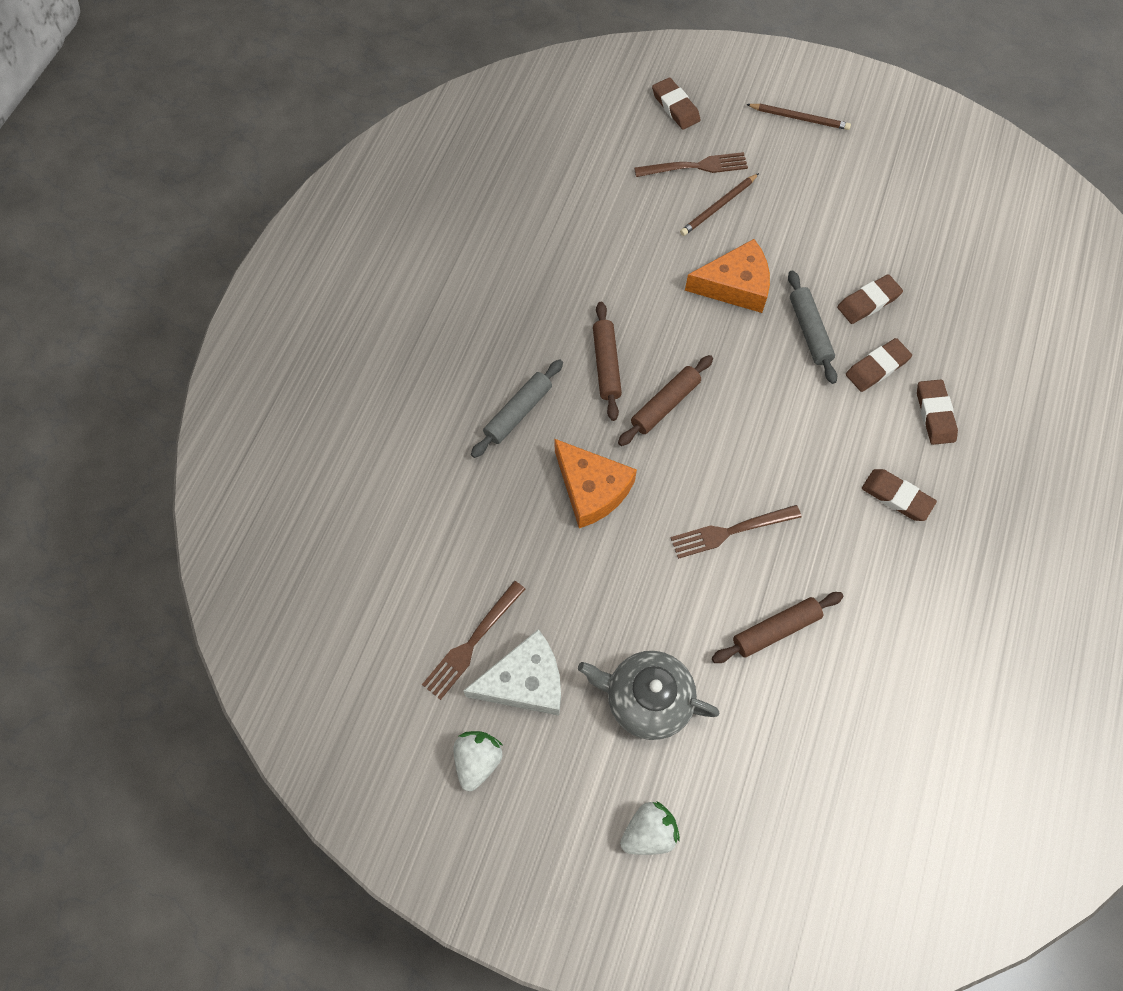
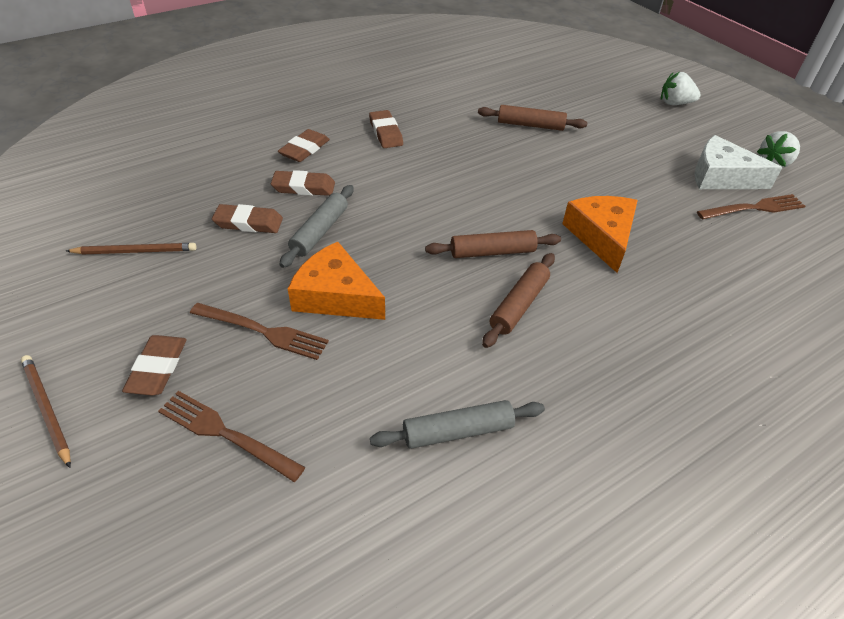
camera: 145 degrees left, 20 degrees down
(518, 412) = (634, 316): grey rolling pin -> grey rolling pin (457, 431)
(647, 699) = (639, 138): grey teapot -> none
(675, 107) = (142, 538): brown eraser -> brown eraser (158, 368)
(718, 206) = (259, 372): brown pencil -> brown pencil (135, 251)
(729, 532) = (515, 170): brown fork -> brown fork (264, 331)

